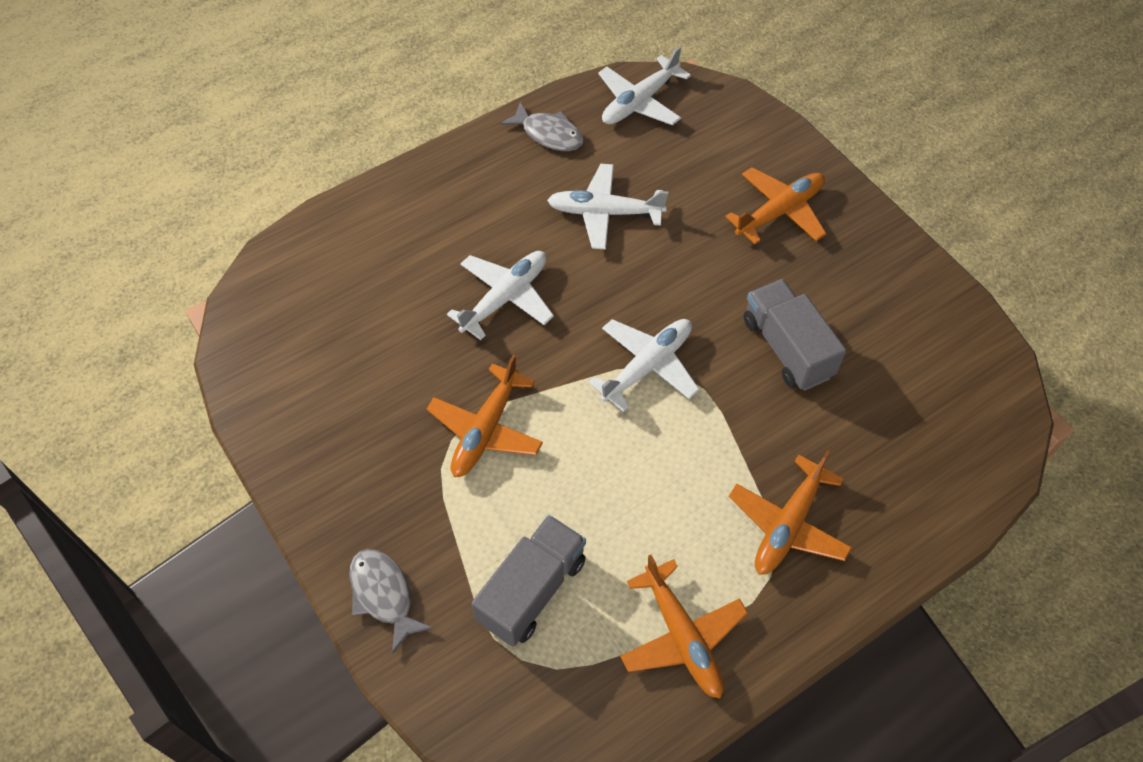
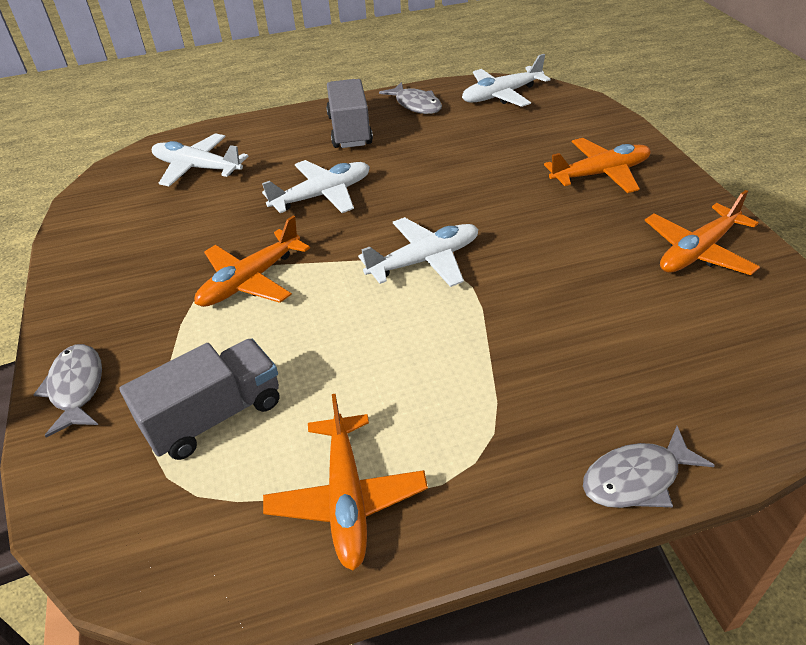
camera: 20 degrees right, 15 degrees down
(605, 213) = (438, 155): white plane -> white plane (197, 168)
(787, 348) = (570, 269): grey truck -> grey truck (350, 131)
(788, 524) = (514, 417): orange plane -> orange plane (698, 251)
(898, 557) = (637, 478): none -> grey fish

